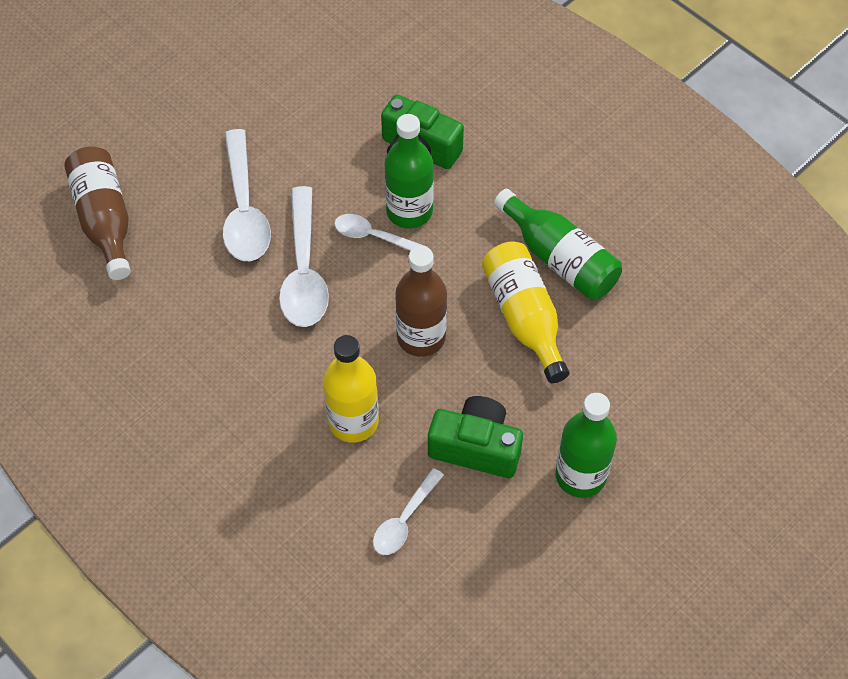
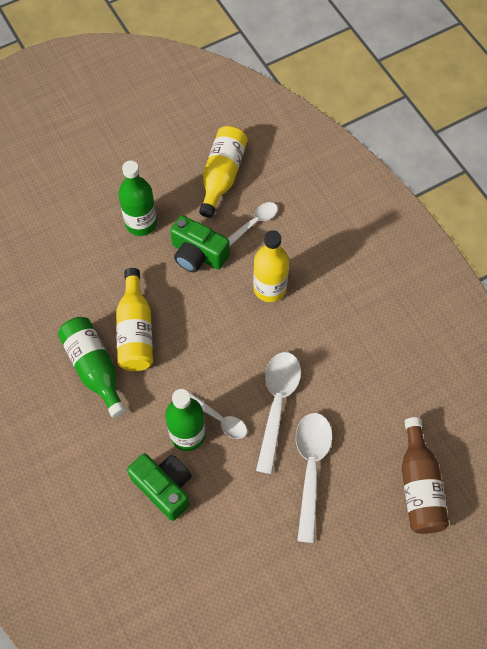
camera: 165 degrees left, 5 degrees up
(421, 337) = (209, 334): brown bottle -> none
(481, 590) = (222, 176): none -> yellow bottle

